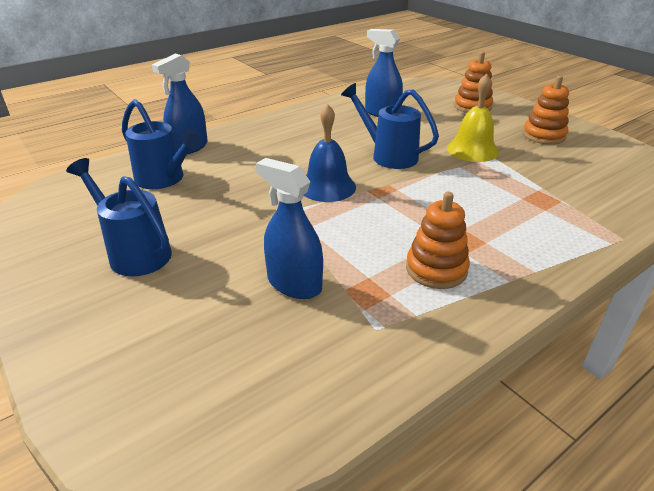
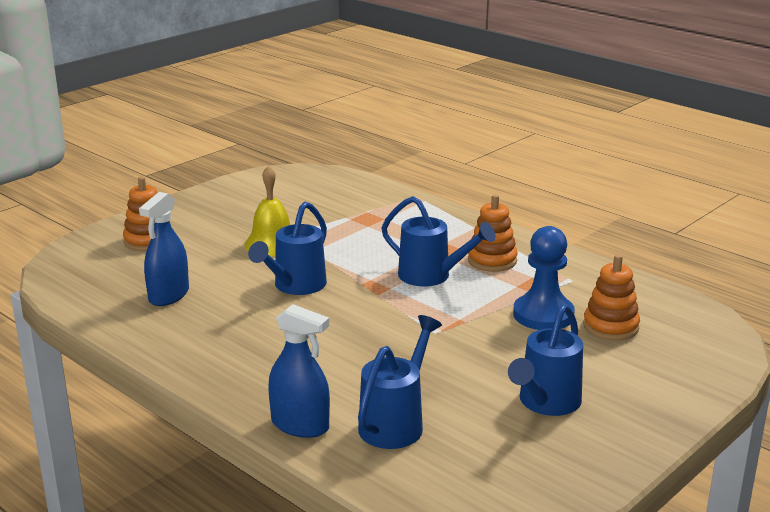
camera: 100 degrees left, 10 degrees down
(294, 284) = (543, 315): blue spray bottle -> blue pawn
(327, 186) = (377, 315): blue bell -> none
(399, 222) = (431, 276): none -> blue watering can
(544, 135) = (231, 209): orange stacking toy -> orange stacking toy (610, 327)

